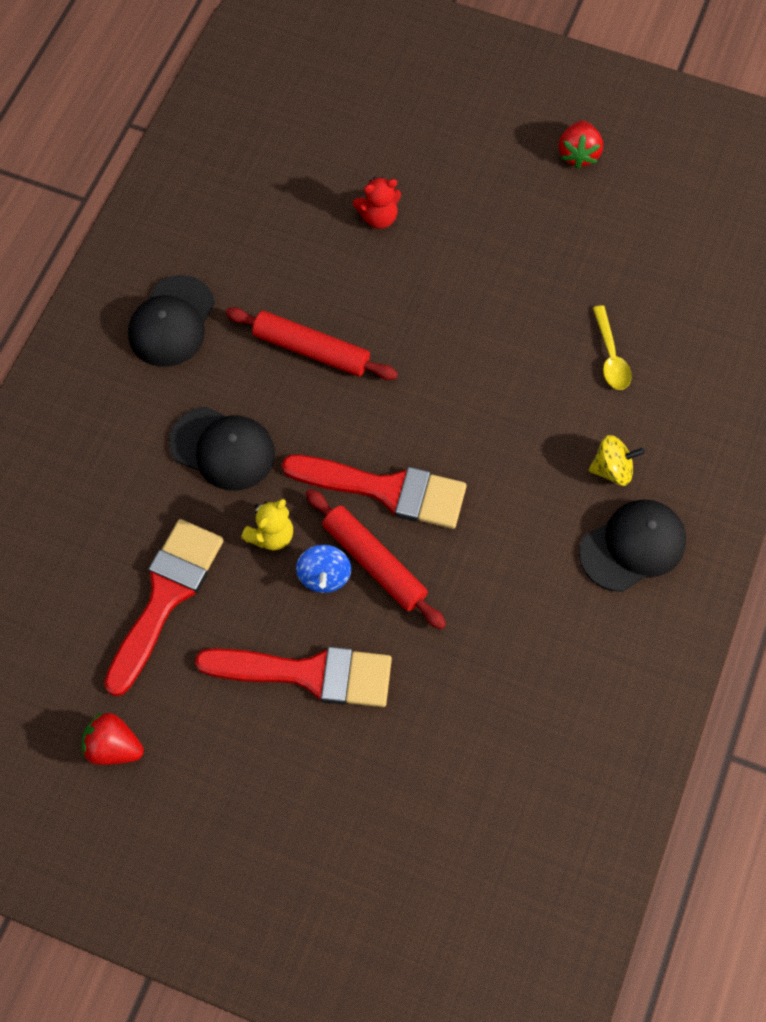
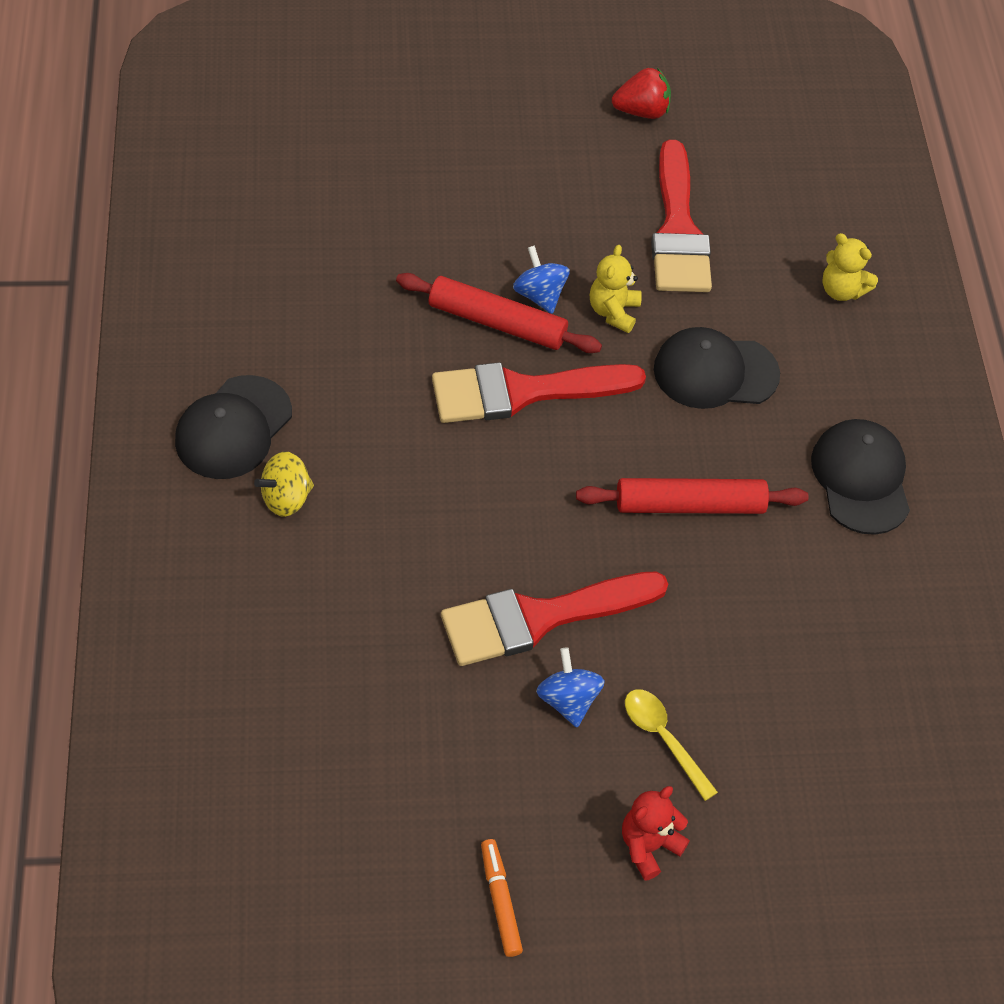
camera: 150 degrees right, 10 degrees down
(68, 482) = (841, 290): none -> yellow teddy bear
(308, 674) = (506, 214): red brush -> red brush (541, 617)
(378, 217) = (711, 697): red teddy bear -> red teddy bear (648, 846)
(475, 250) = (568, 700): none -> blue spinning top
(578, 154) = (500, 901): red strawberry -> orange marker
(610, 356) = (340, 627): yellow spoon -> yellow spoon (663, 739)

